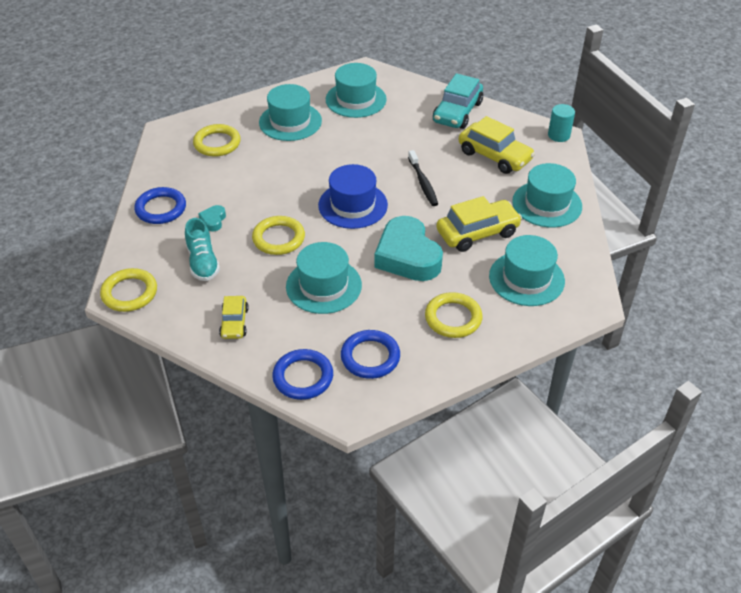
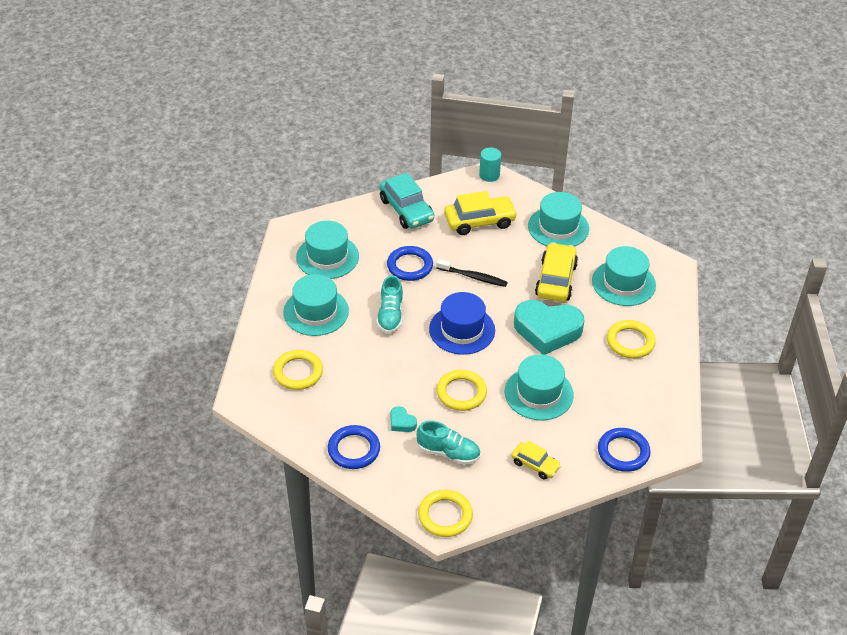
camera: 55 degrees left, 0 degrees up
(327, 159) = (390, 315): none -> turquoise shoe
(370, 357) = (632, 405): blue ring -> blue ring (410, 266)

